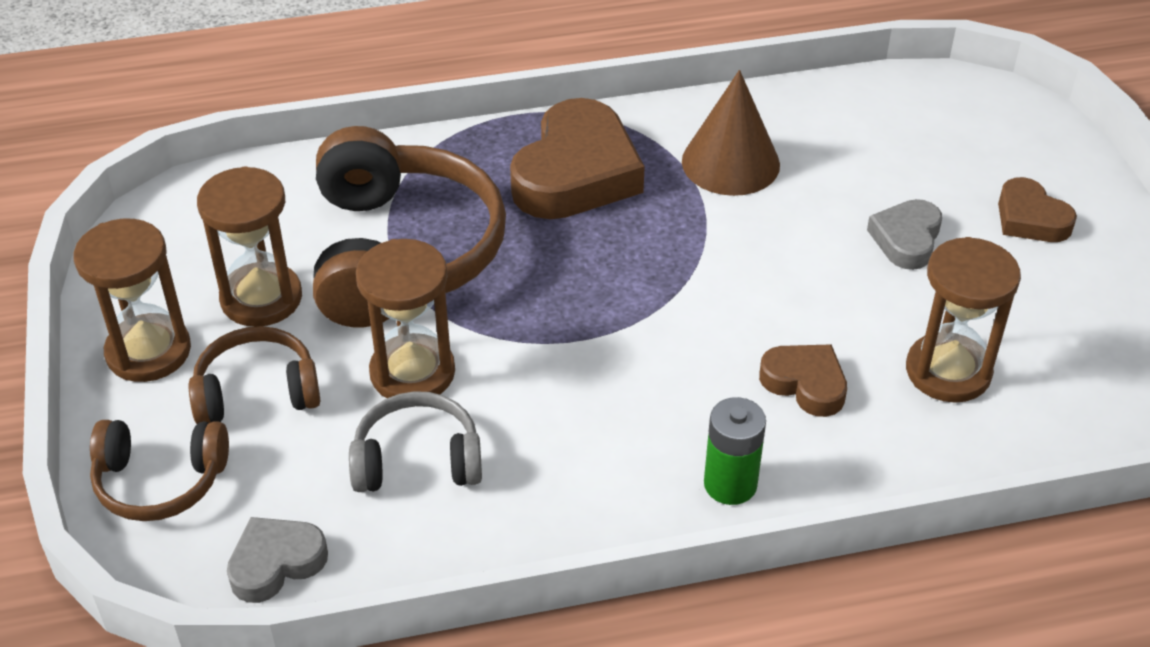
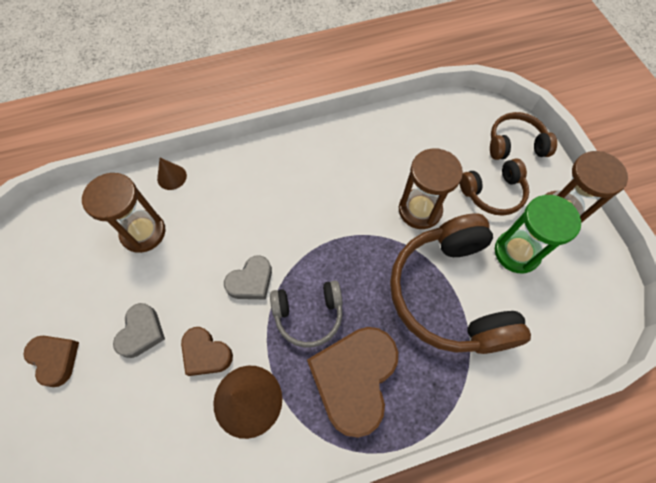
camera: 175 degrees right, 20 degrees up
(261, 298) = (516, 252): brown hourglass -> green hourglass
(276, 563) = (449, 113): grey heart -> grey heart (251, 281)
(417, 460) = (404, 162): grey headphones -> grey headphones (308, 315)
(730, 484) = (260, 161): green battery -> none
(805, 383) = (219, 219): brown heart -> brown heart (206, 353)
(919, 465) = (172, 177): none -> brown cone

